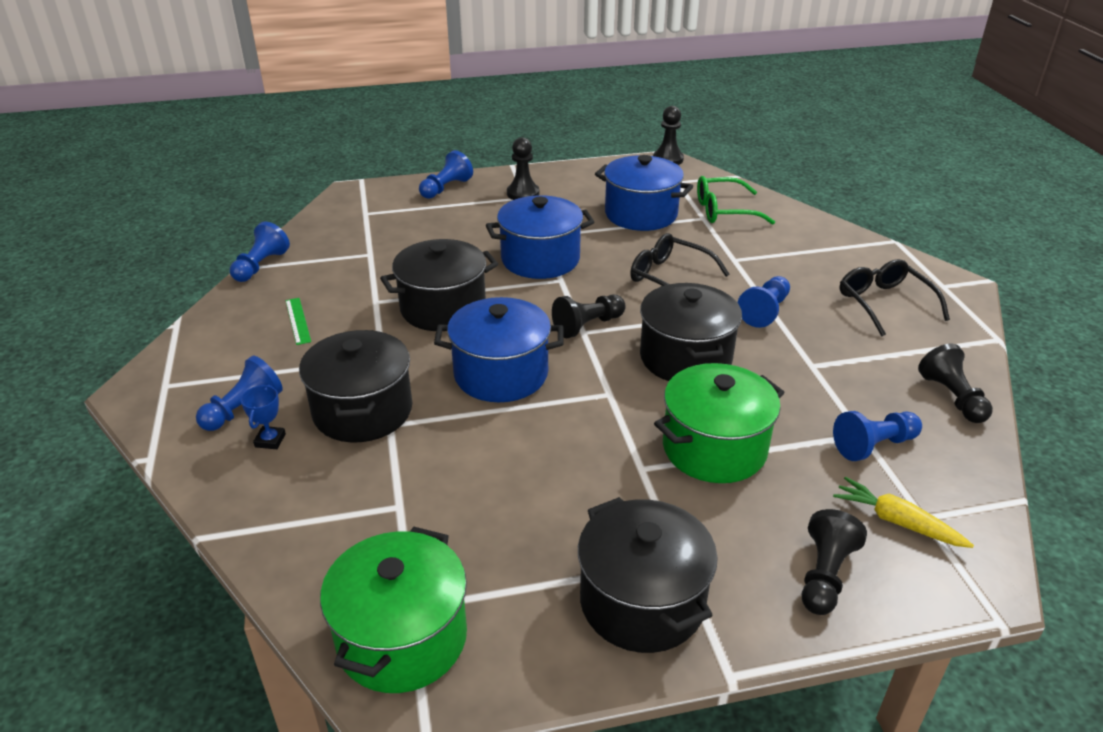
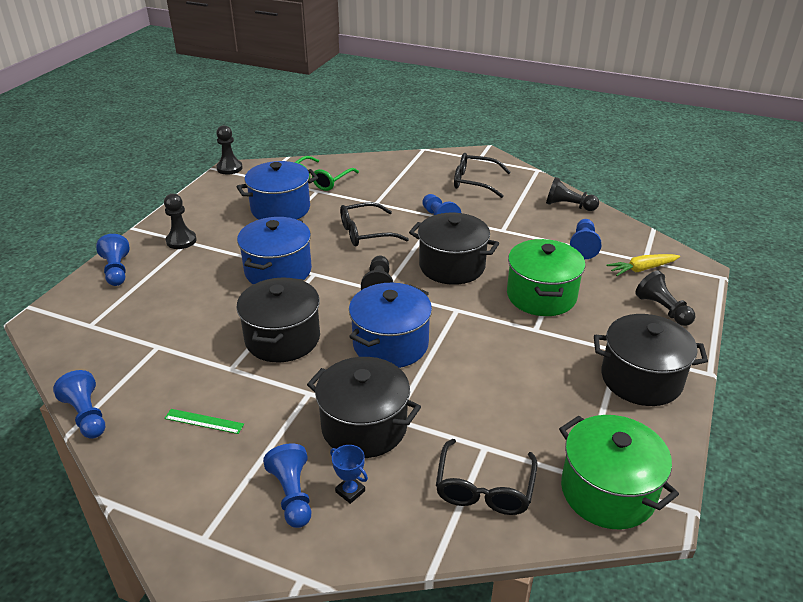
camera: 55 degrees left, 0 degrees up
(336, 530) = (484, 488): none -> black glasses

